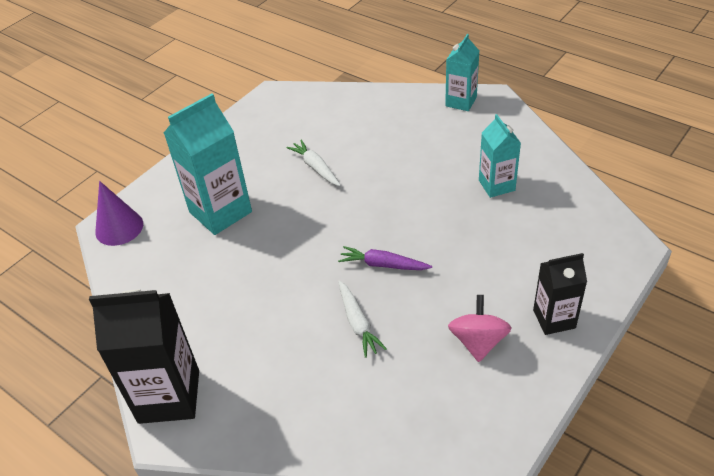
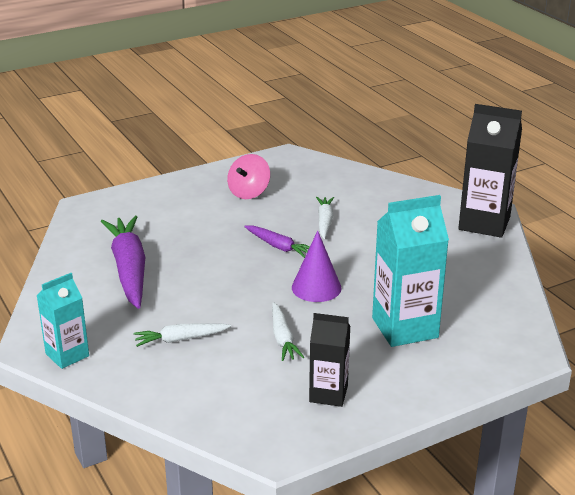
camera: 160 degrees left, 15 degrees down
(119, 228) = (518, 346): purple cone -> purple cone (316, 287)
(393, 140) = (180, 339): none -> white carrot
(496, 185) = (129, 269): turquoise carton -> purple carrot
(554, 319) = (187, 189): black carton -> black carton (328, 394)

